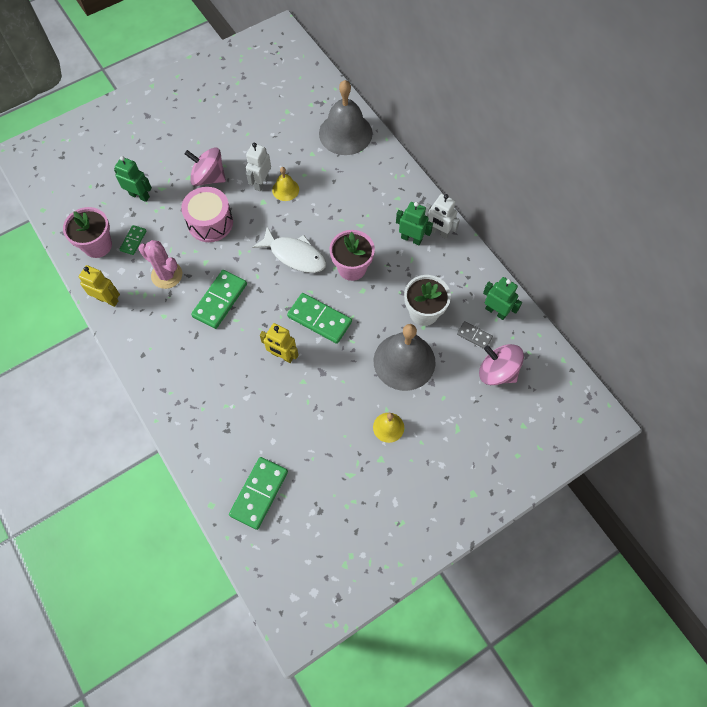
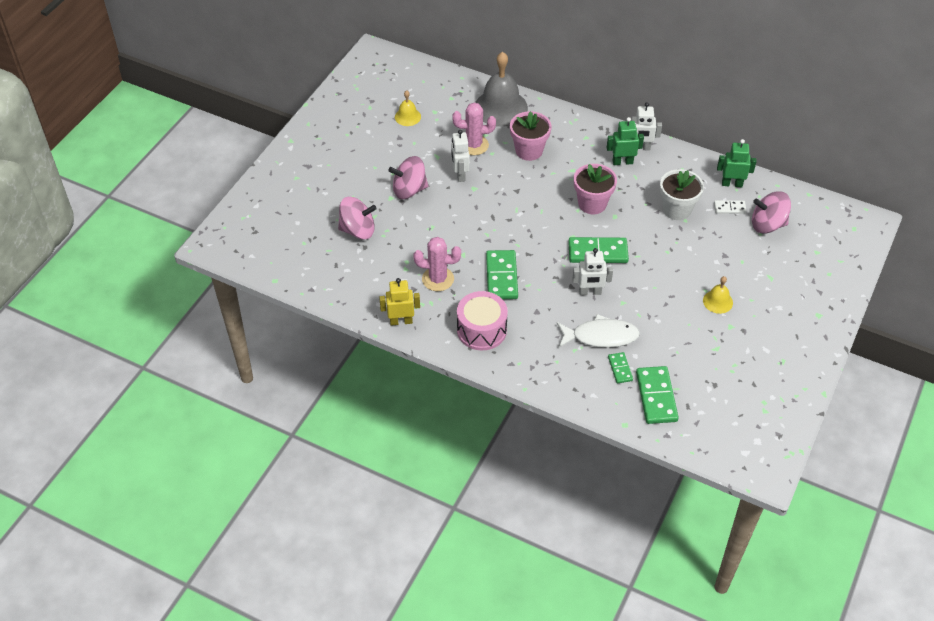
camera: 30 degrees left, 15 degrees down
(97, 245) = (353, 285): pink flower pot -> pink flower pot (529, 151)
(133, 241) = (384, 267): green domino -> green domino (620, 369)
(139, 195) = (358, 230): green robot -> pink spinning top
(210, 222) = (441, 223): pink drum -> pink drum (481, 330)
(282, 356) = (590, 292): yellow robot -> white robot
(285, 189) = (485, 171): yellow bell -> yellow bell (407, 117)
(294, 159) = (474, 145): none -> pink cactus
(294, 255) = (536, 215): white fish -> white fish (600, 336)
(404, 361) = (691, 250): grey bell -> none
(474, 336) = (729, 208): grey domino -> white domino

